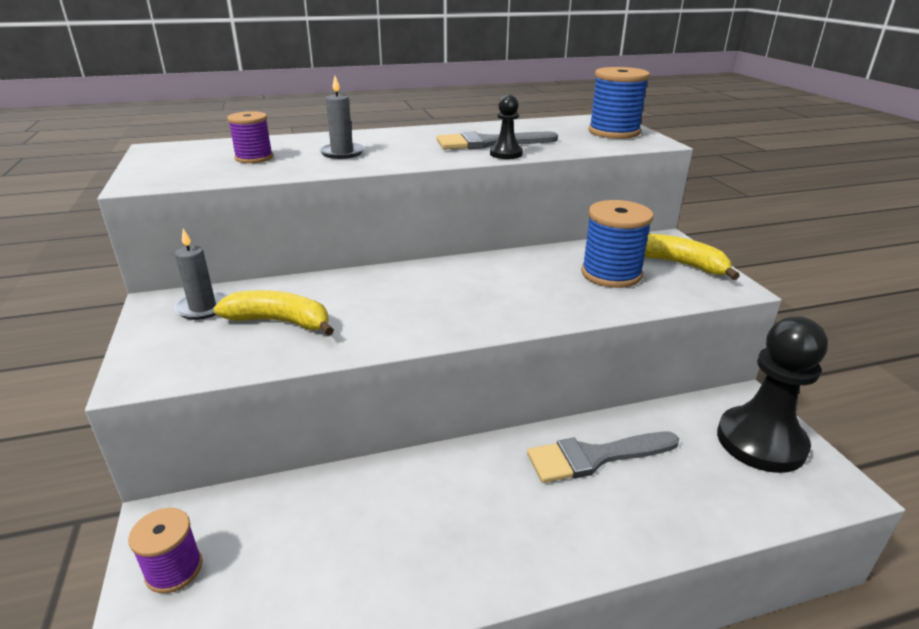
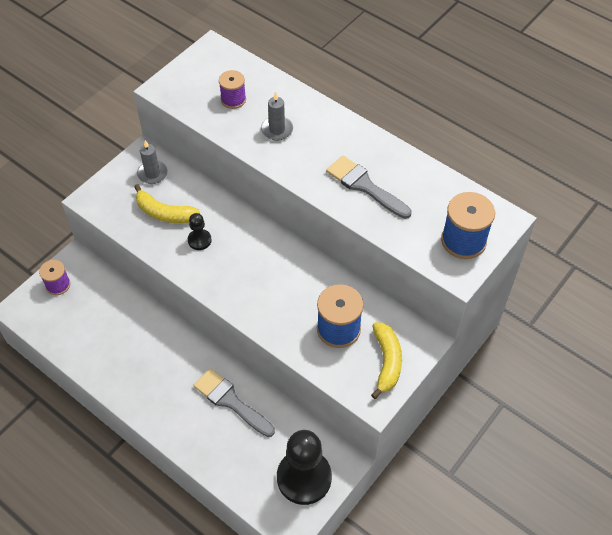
camera: 55 degrees right, 25 degrees up
(280, 322) = (164, 213): yellow banana -> yellow banana turned 135 degrees clockwise
(506, 154) = (348, 207): black pawn -> black pawn (199, 240)

